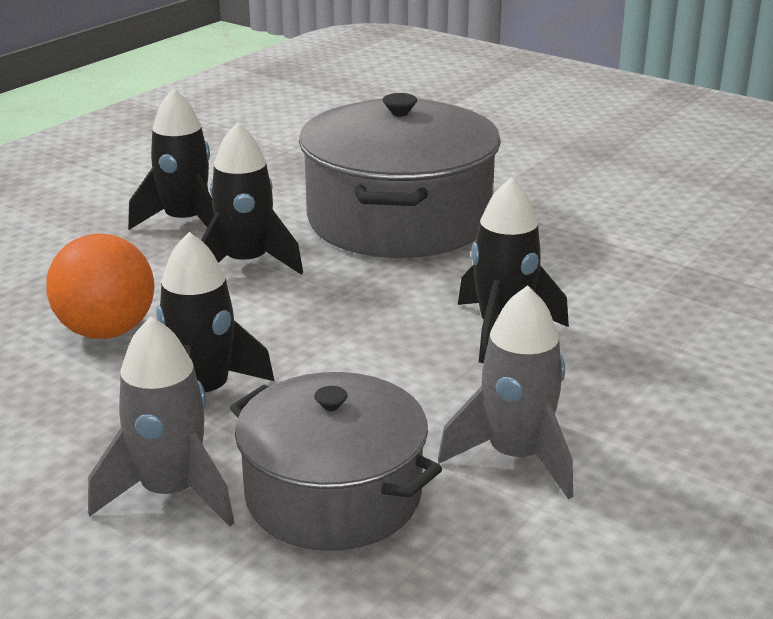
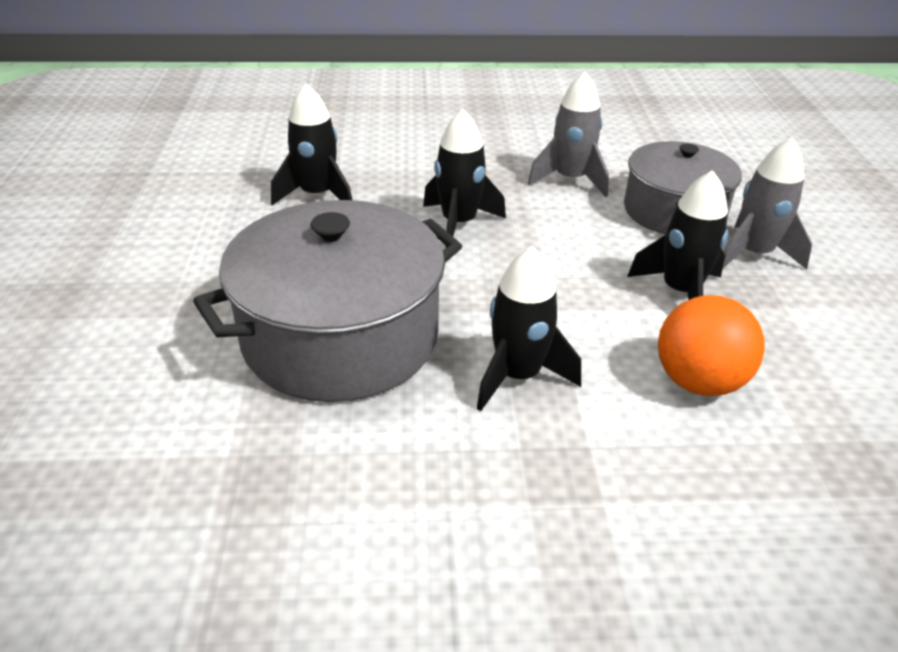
camera: 130 degrees left, 10 degrees up
(185, 222) = (496, 472): black rocket -> black rocket (317, 195)

